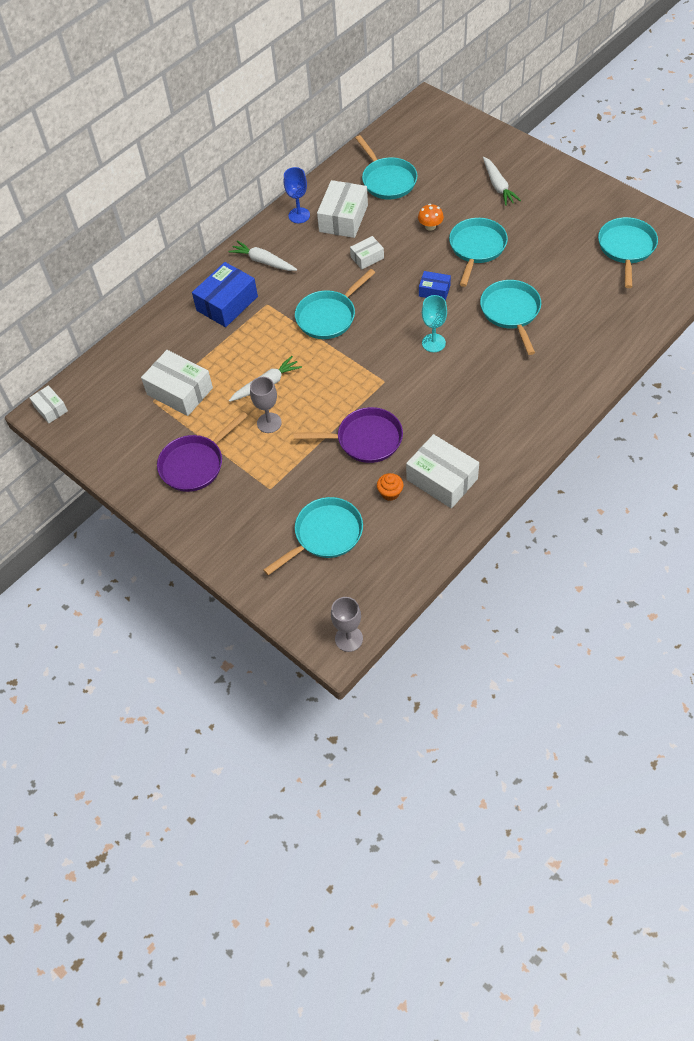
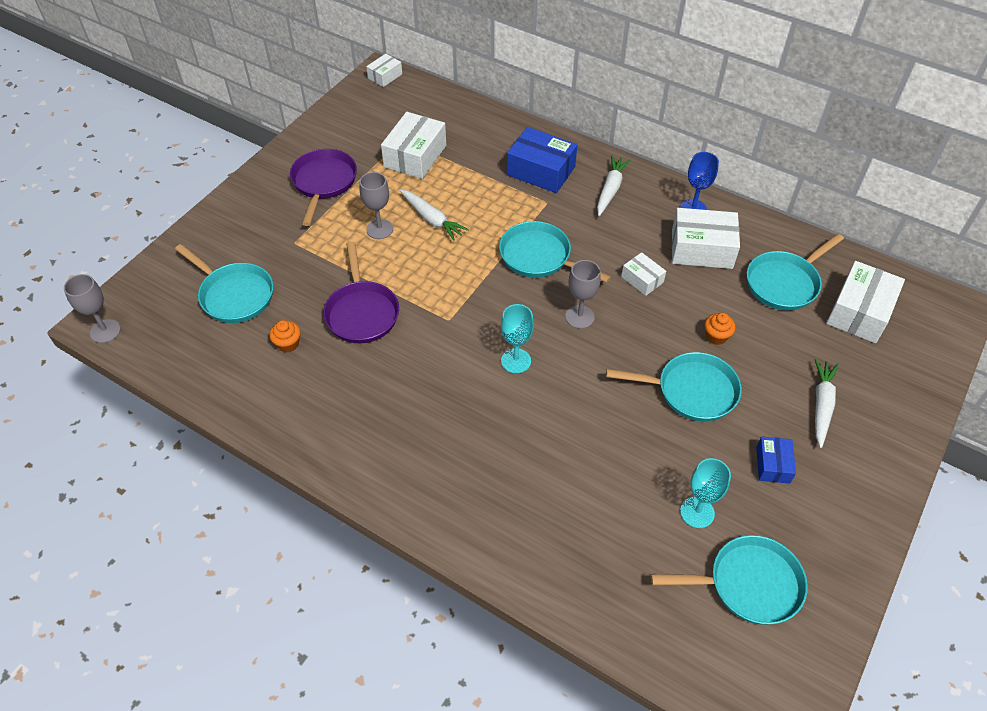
camera: 75 degrees right, 5 degrees down
(195, 464) = (323, 182): purple pan -> purple pan turned 60 degrees clockwise
(397, 299) = (579, 317): none -> grey goblet
(430, 226) = (716, 336): orange mushroom -> orange cupcake
(434, 291) = (603, 352): blue box -> blue box (773, 465)
(442, 479) = (307, 390): white box -> white box (859, 312)
(498, 186) = (821, 405): white carrot -> white carrot turned 135 degrees clockwise
(511, 312) = (584, 440): turquoise pan -> none
(574, 263) = (697, 512): none -> turquoise goblet

